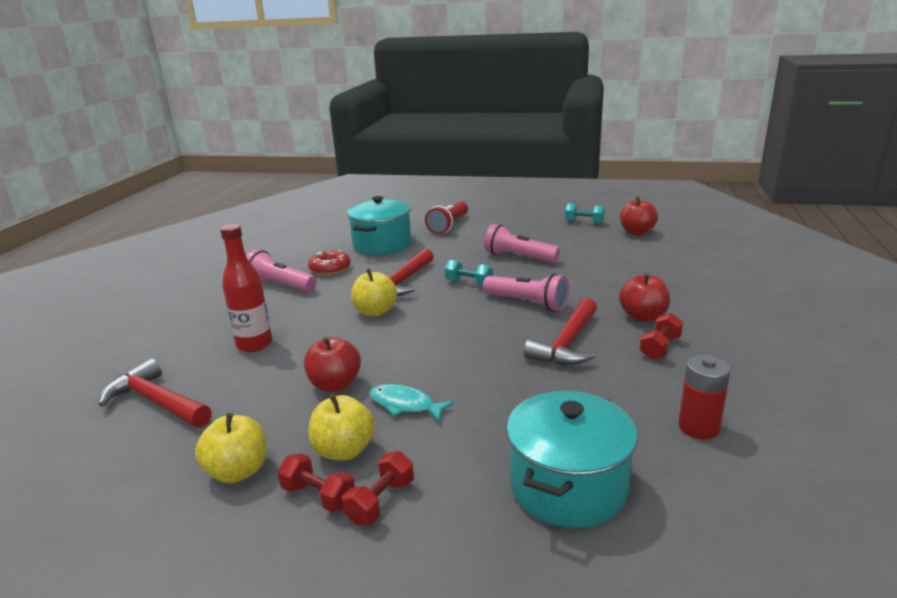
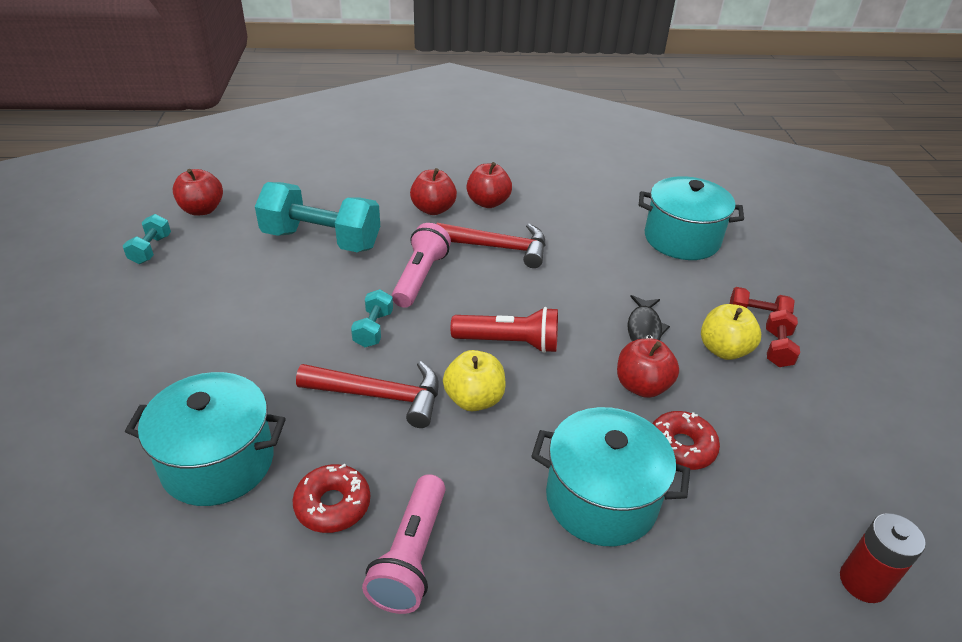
camera: 110 degrees left, 15 degrees up
(156, 402) = (763, 540): red hammer -> none
(238, 471) = (793, 408): yellow apple -> none
(254, 344) = (601, 499): red bottle -> turquoise pot
(261, 388) = (681, 447): none -> red donut
(405, 405) = (644, 328): turquoise fish -> black fish
(449, 226) = (131, 390): red flashlight -> red flashlight (509, 343)
(518, 257) = (283, 296): pink flashlight -> none
(590, 269) = (321, 240): none -> turquoise dumbbell
(660, 348) = (488, 202): red dumbbell -> red apple
(698, 427) = (589, 192): red battery -> red battery (863, 582)

